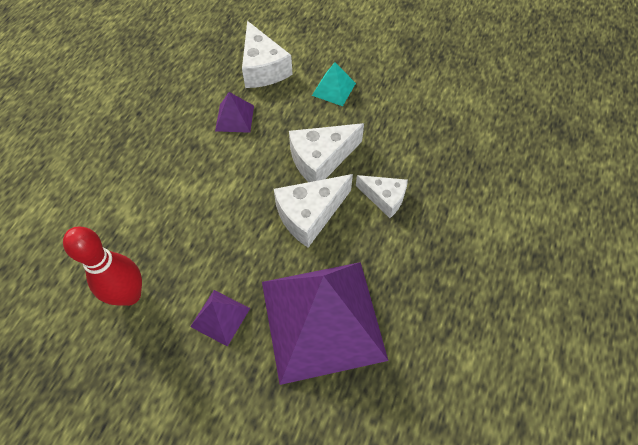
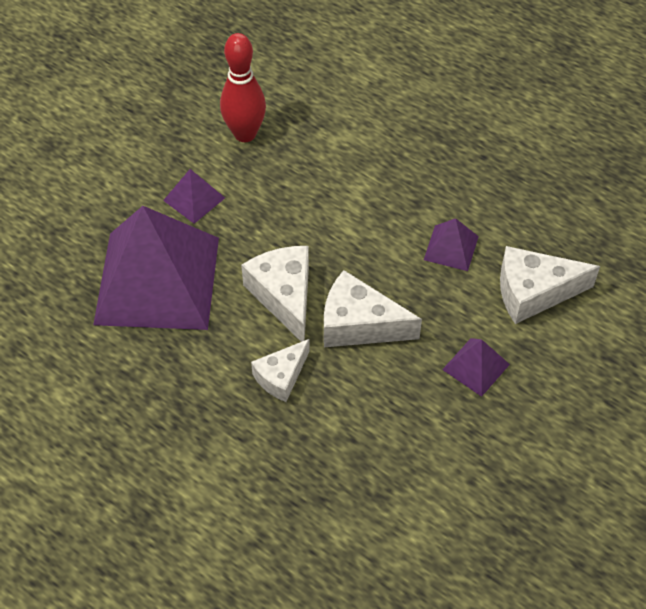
camera: 105 degrees right, 5 degrees down
(321, 159) = (359, 324): white cheese -> white cheese turned 60 degrees counterclockwise
(333, 89) = (476, 366): turquoise pyramid -> purple pyramid

